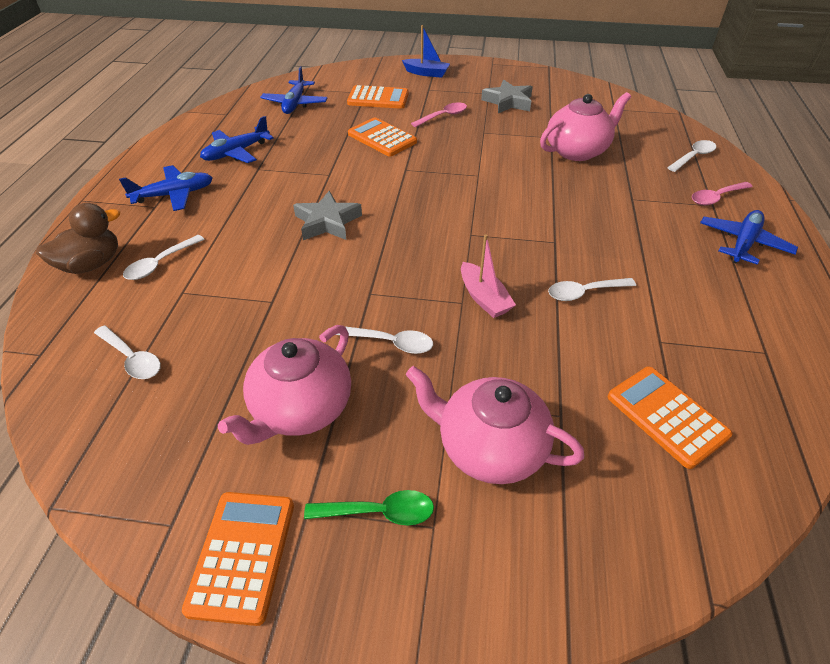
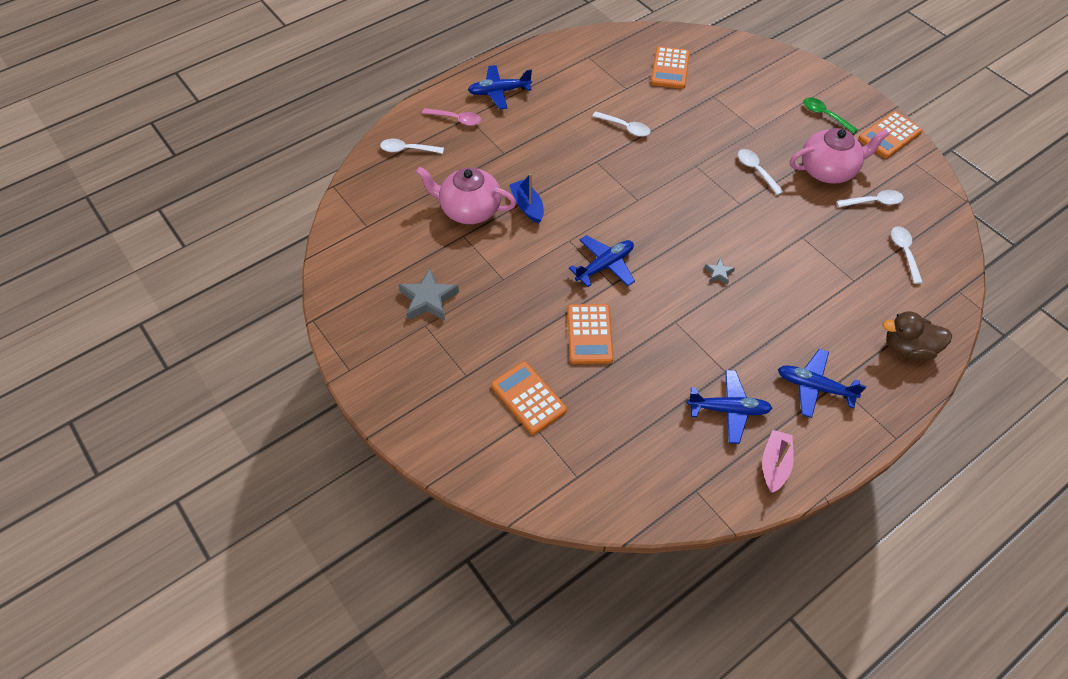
camera: 135 degrees left, 10 degrees up
(160, 263) = (858, 315): white spoon -> white spoon (873, 202)
(295, 104) = (614, 454): blue plane -> blue plane (605, 265)
(327, 222) = (718, 273): grey star -> grey star, size x0.51
(426, 73) = (431, 406): blue boat -> blue boat (527, 206)
(443, 116) = (506, 323): pink spoon -> none
(484, 298) = (681, 159): pink boat -> pink boat (774, 464)
(489, 447) = (757, 105): pink teapot -> none

